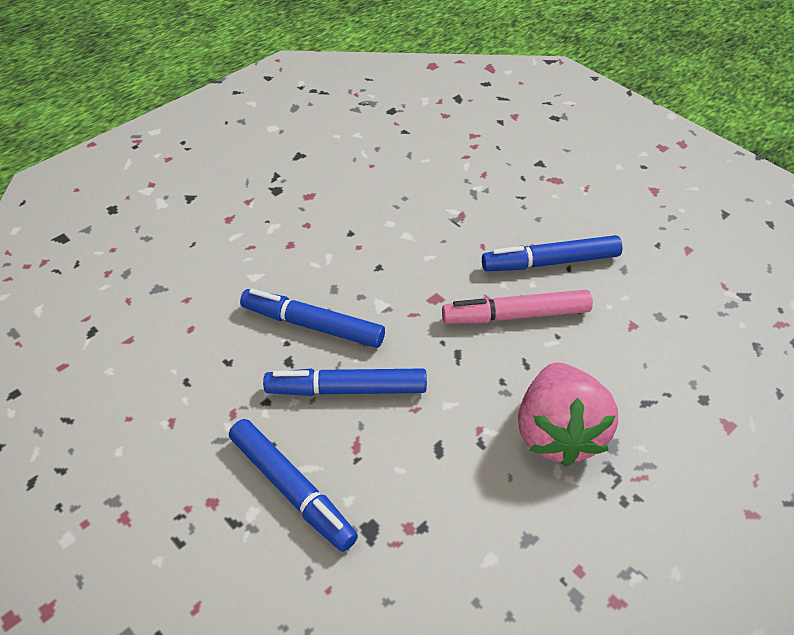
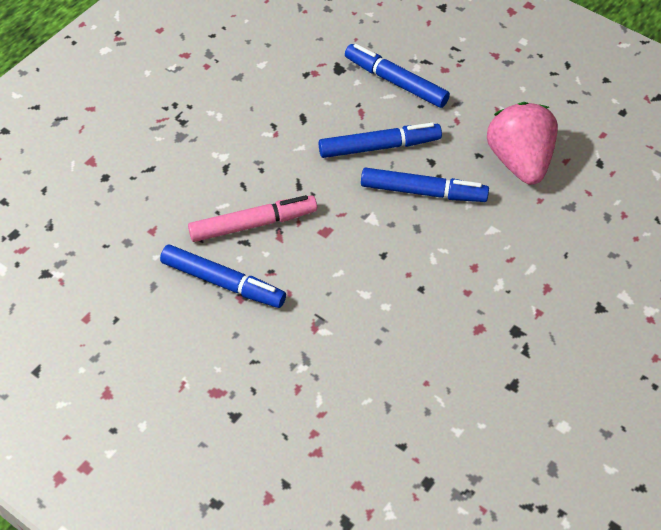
camera: 170 degrees right, 5 degrees up
(550, 262) = (223, 283): blue marker -> blue marker turned 45 degrees clockwise
(558, 433) = (218, 138): pink strawberry -> pink strawberry (519, 161)

